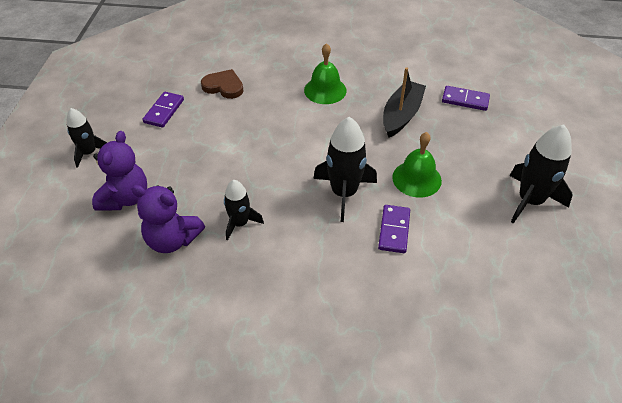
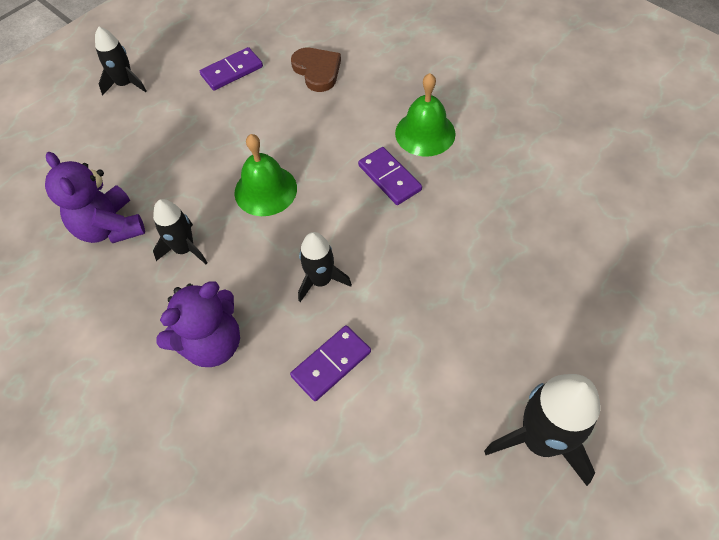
camera: 40 degrees right, 10 degrees up
(125, 198) = (111, 154): purple teddy bear -> purple teddy bear (211, 343)
(344, 193) = (321, 280): black rocket -> black rocket, size x0.62
(401, 115) = (487, 217): black boat -> none
(416, 179) = (422, 315): green bell -> green bell (265, 190)
(465, 100) = (595, 242): purple domino -> purple domino (389, 178)

